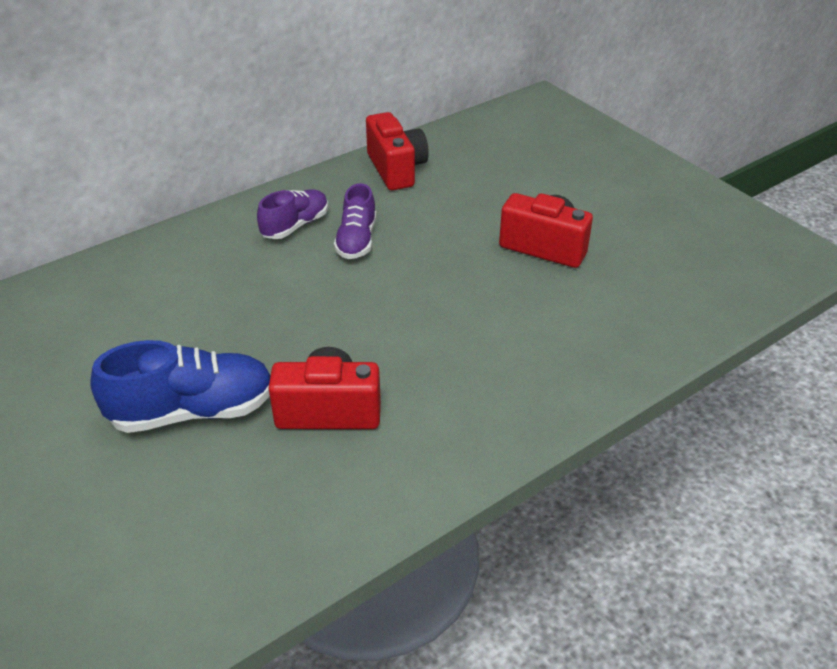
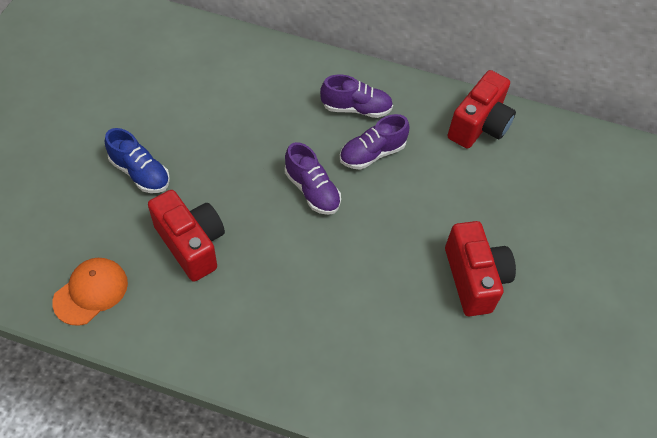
camera: 50 degrees right, 15 degrees up
(193, 411) = (140, 173): blue shoe -> blue shoe, size x0.63
(306, 523) = (91, 292): none -> orange cap
(355, 296) = (312, 190): none -> purple shoe

